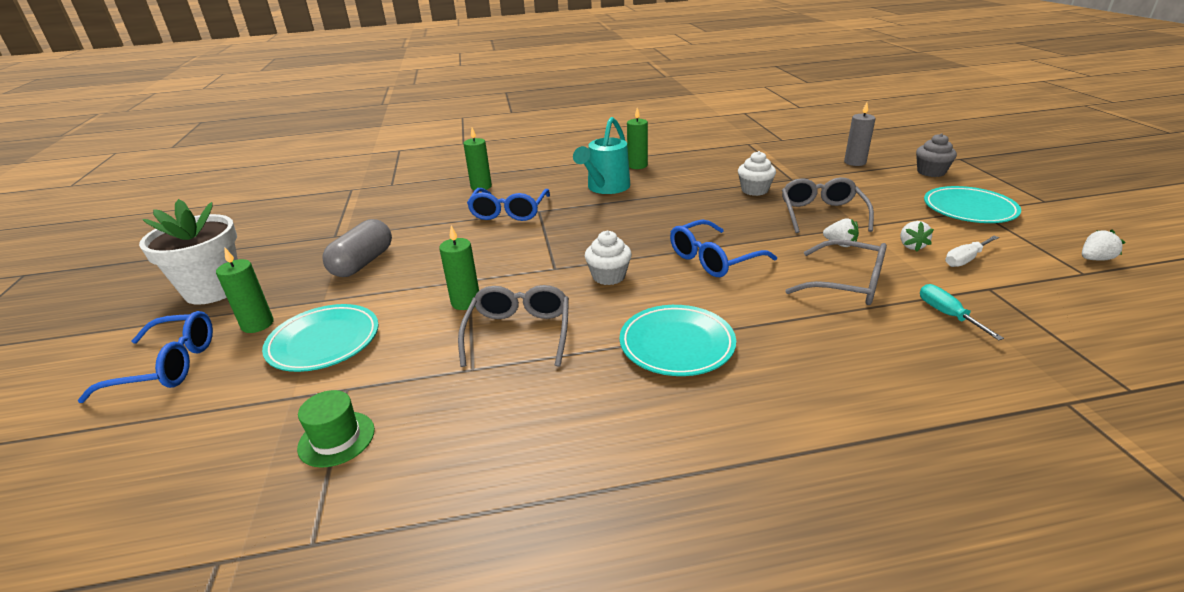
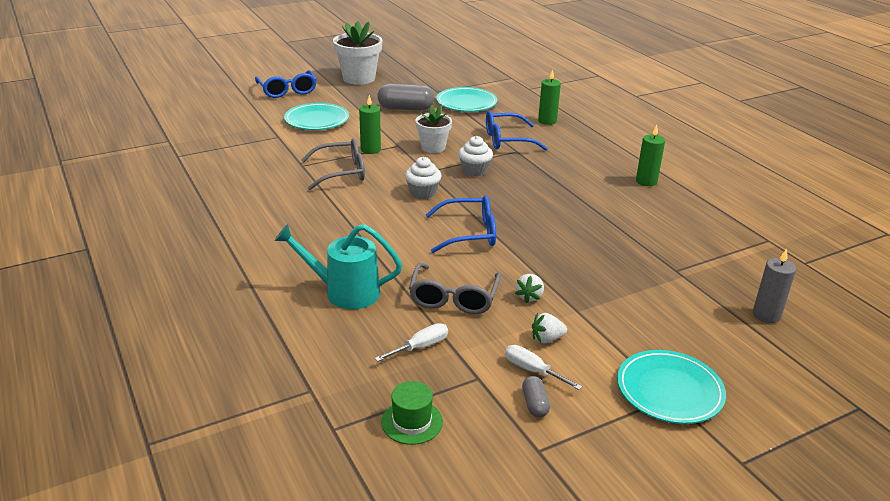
camera: 70 degrees right, 0 degrees up
(257, 324) = (328, 99): green candle -> none
(336, 439) = (240, 144): green hat -> green hat (412, 422)
(494, 256) = (433, 147): none -> white flower pot
(605, 188) = (580, 172): turquoise watering can -> turquoise watering can (344, 292)
(676, 344) = (343, 226): turquoise plate -> turquoise plate (466, 103)
(713, 259) = (469, 233): blue glasses -> blue glasses turned 135 degrees clockwise
(754, 190) = (628, 248): white cupcake -> white cupcake (474, 170)
(821, 214) = (593, 288): grey glasses -> none
(931, 172) = (779, 374): grey cupcake -> none
(947, 314) = (420, 347): turquoise screwdriver -> white screwdriver
(1017, 265) = (534, 404): none -> grey capsule
(1095, 259) = (579, 467): white strawberry -> none

